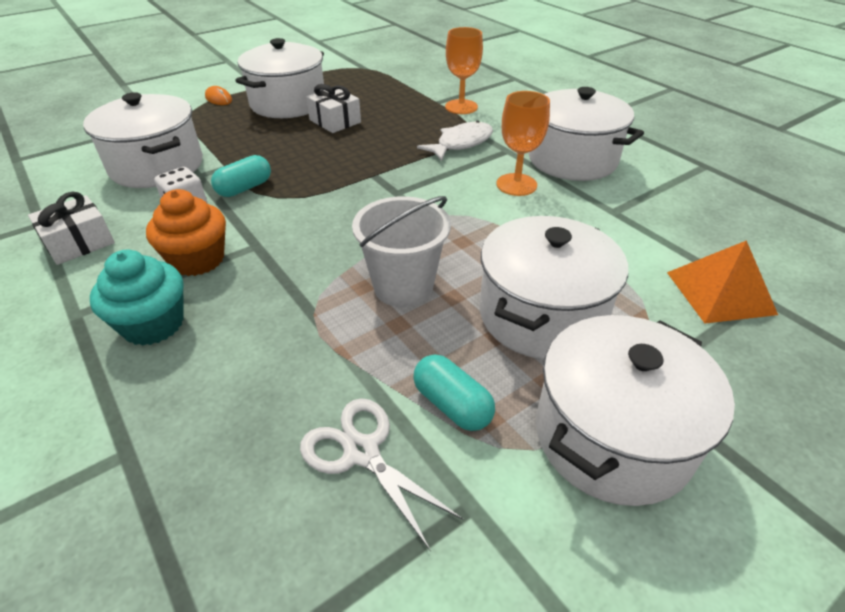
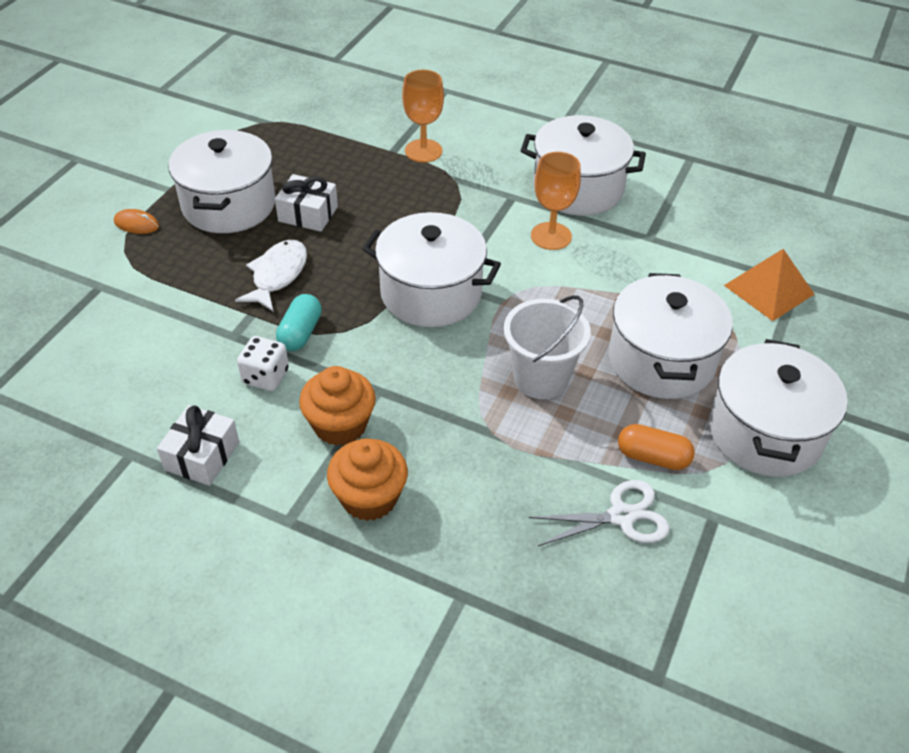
camera: 30 degrees left, 5 degrees up
(153, 324) = (369, 498): turquoise cupcake -> orange cupcake
(157, 166) = (174, 341): white pot -> white pot (431, 293)
(362, 452) = (621, 516): white scissors -> white scissors turned 150 degrees clockwise
(452, 405) = (653, 457): turquoise capsule -> orange capsule
(461, 143) = (463, 202): white fish -> white fish (277, 275)

